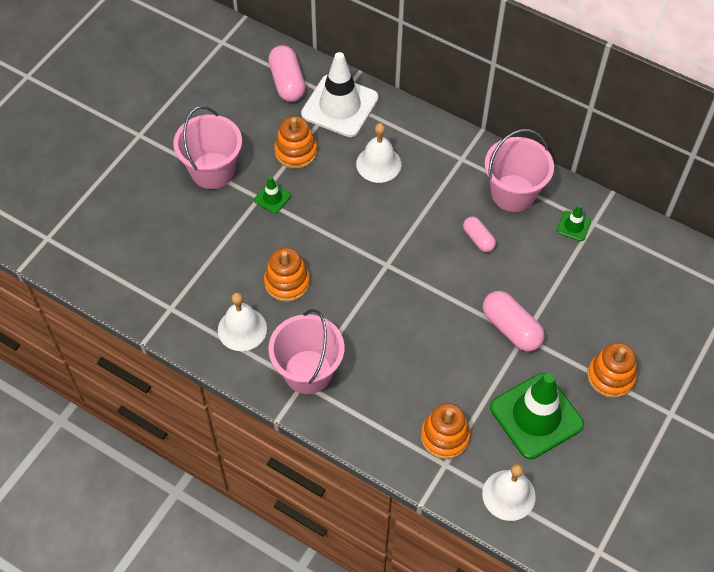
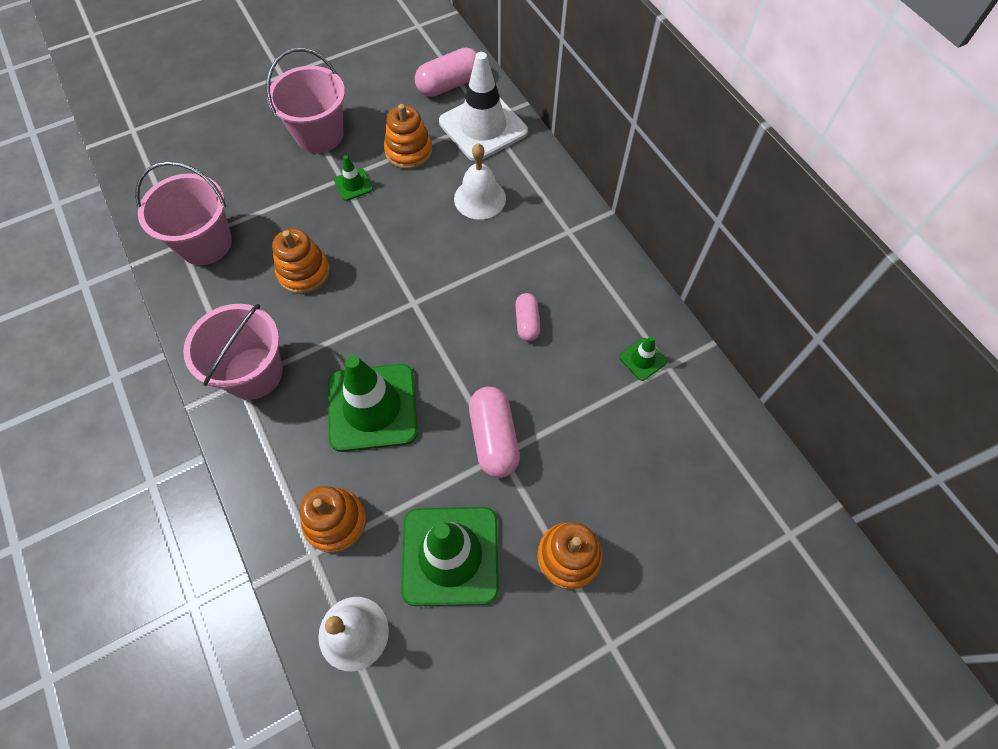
camera: 30 degrees right, 5 degrees up
(242, 329) = (227, 297): white bell -> none
(287, 82) = (449, 84): pink capsule -> pink capsule turned 45 degrees clockwise
(413, 351) = (372, 407): none -> green traffic cone
(513, 193) = (599, 292): pink bucket -> pink bucket (205, 243)

